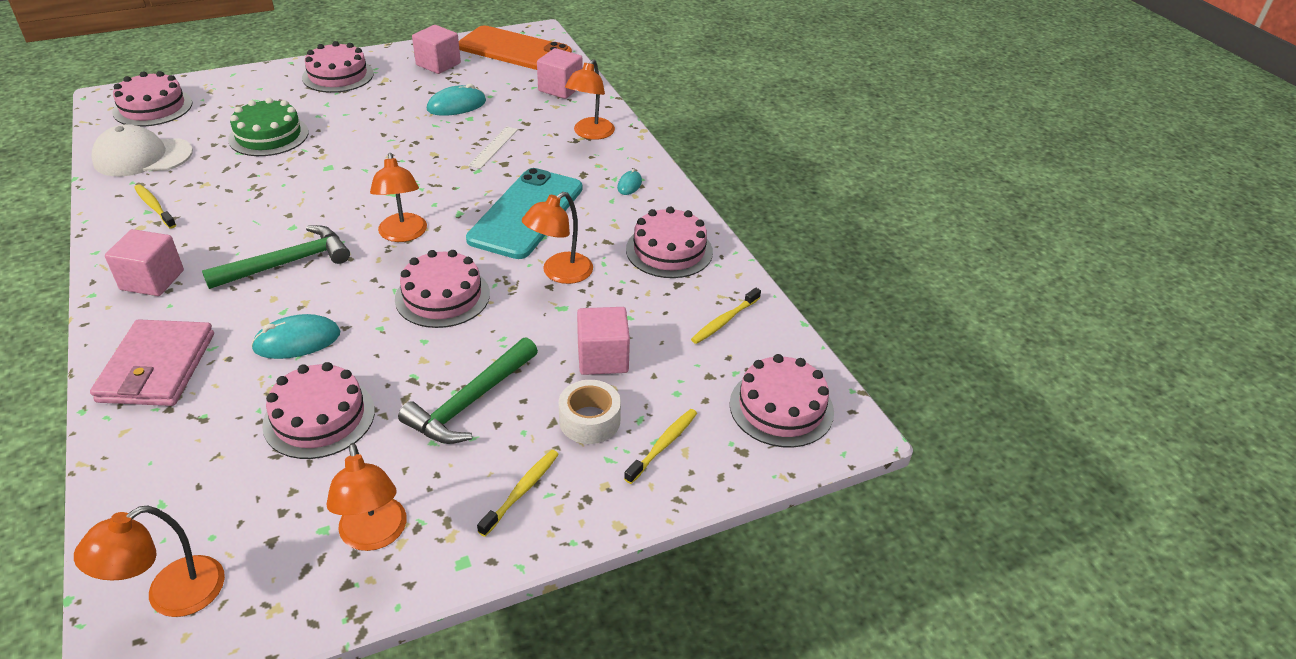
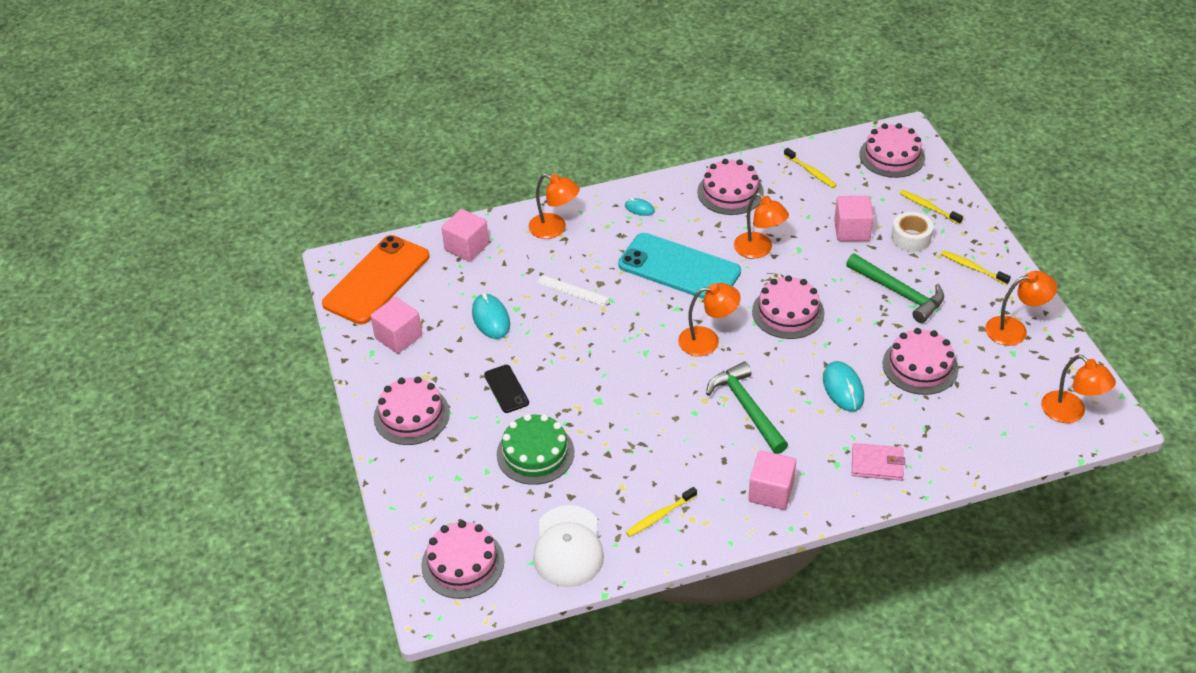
camera: 80 degrees left, 5 degrees up
(157, 367) = (877, 464): pink wallet -> pink wallet, size x0.62
(358, 118) = (506, 389): none -> black phone

